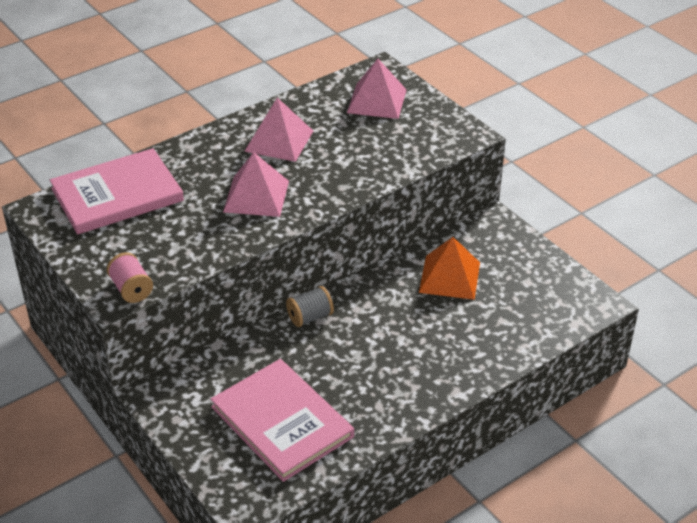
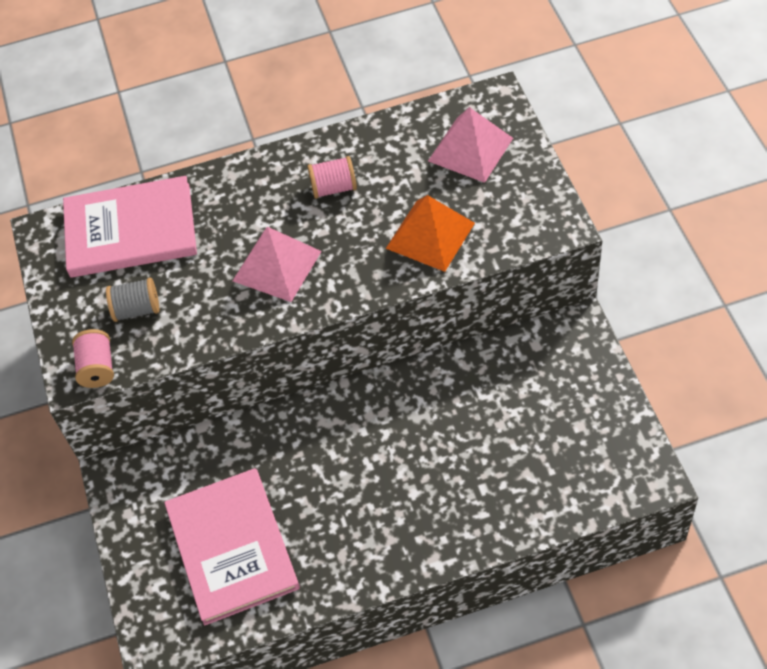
camera: 25 degrees right, 15 degrees up
(279, 141) = (333, 188): pink pyramid -> pink spool
(310, 317) = (314, 414): grey spool -> grey spool (137, 309)
(449, 277) = (491, 396): orange pyramid -> orange pyramid (430, 235)

